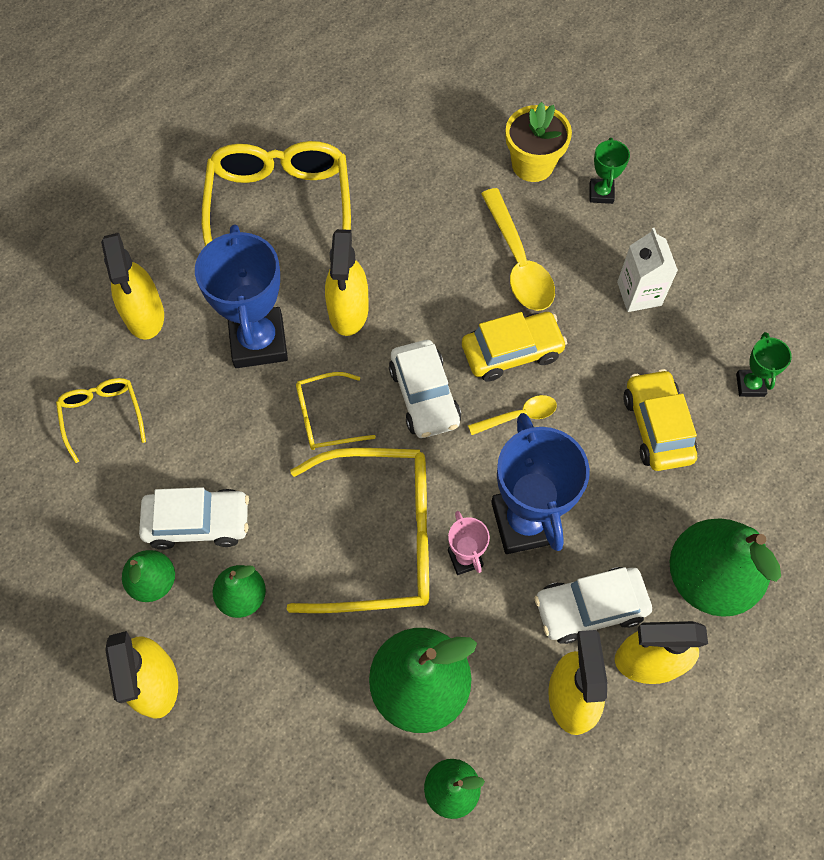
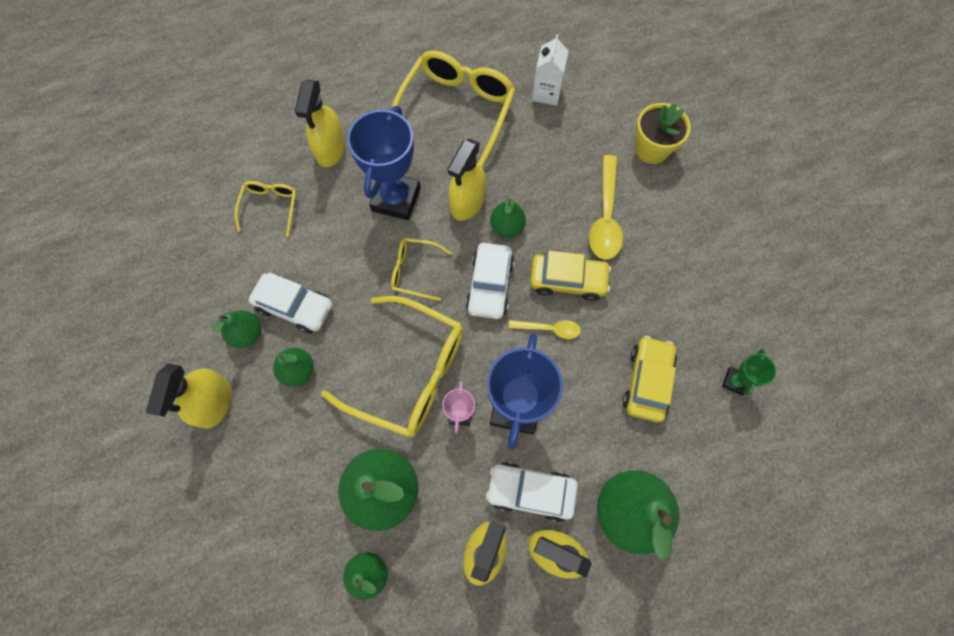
camera: 25 degrees right, 5 degrees up
(410, 320) = (507, 227): none -> green pear
(601, 193) = (692, 191): green trophy -> none
(639, 294) = (684, 277): white carton -> white carton (546, 93)

